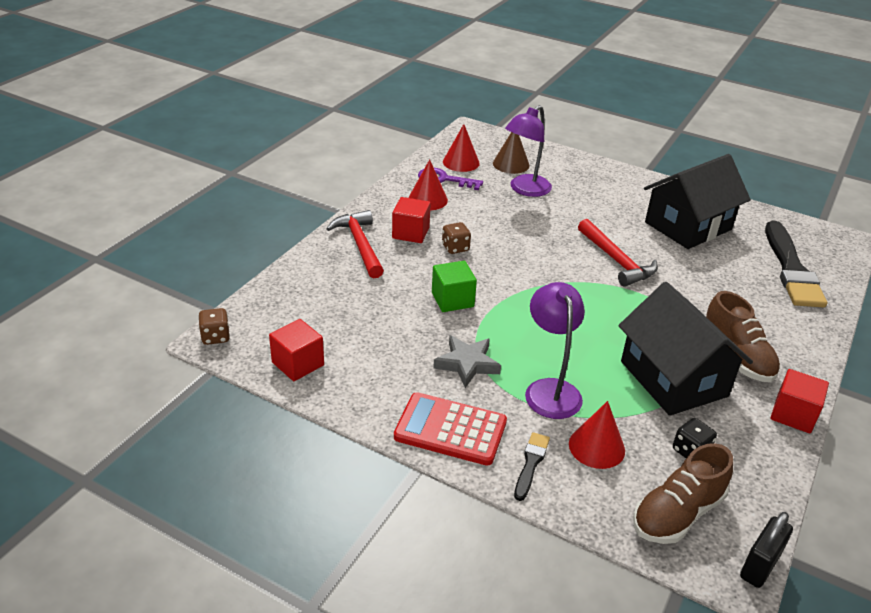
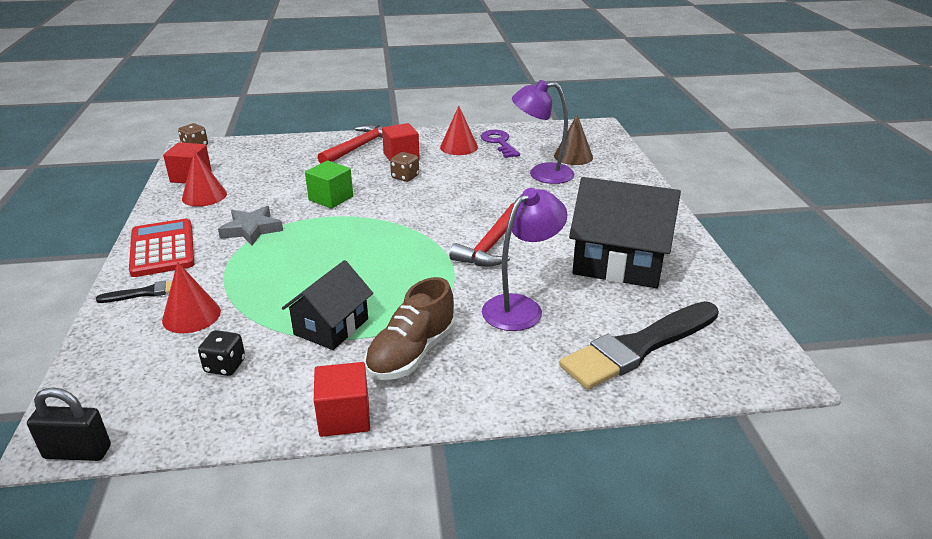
camera: 55 degrees right, 5 degrees down
(461, 162) = (538, 139): red cone -> red cone (204, 196)
(550, 389) = (252, 272): purple lamp -> purple lamp (520, 307)
(673, 379) = (331, 326): black house -> black house, size x0.62
(677, 513) = (127, 382): brown shoe -> none

